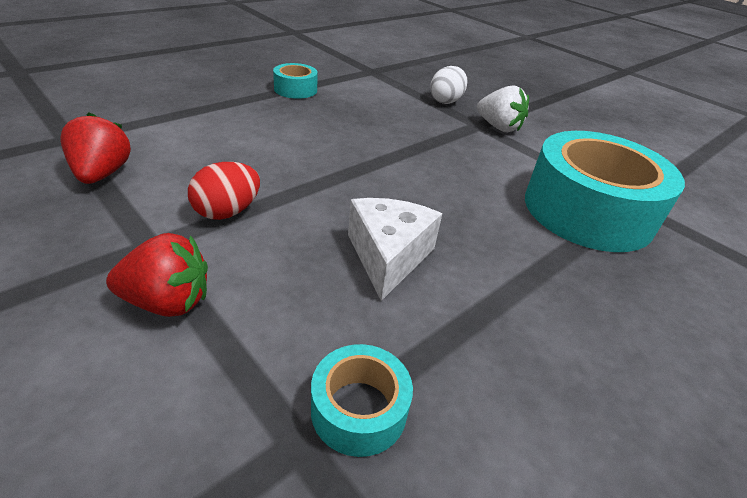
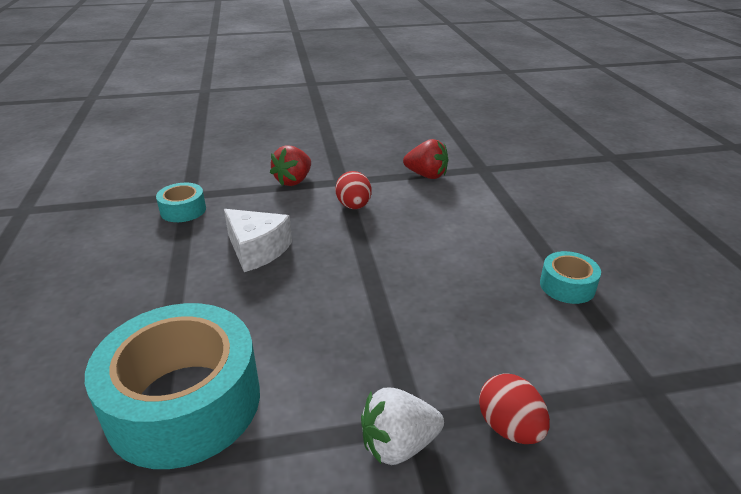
camera: 125 degrees right, 5 degrees down
(446, 101) = (509, 427): white egg -> red egg

